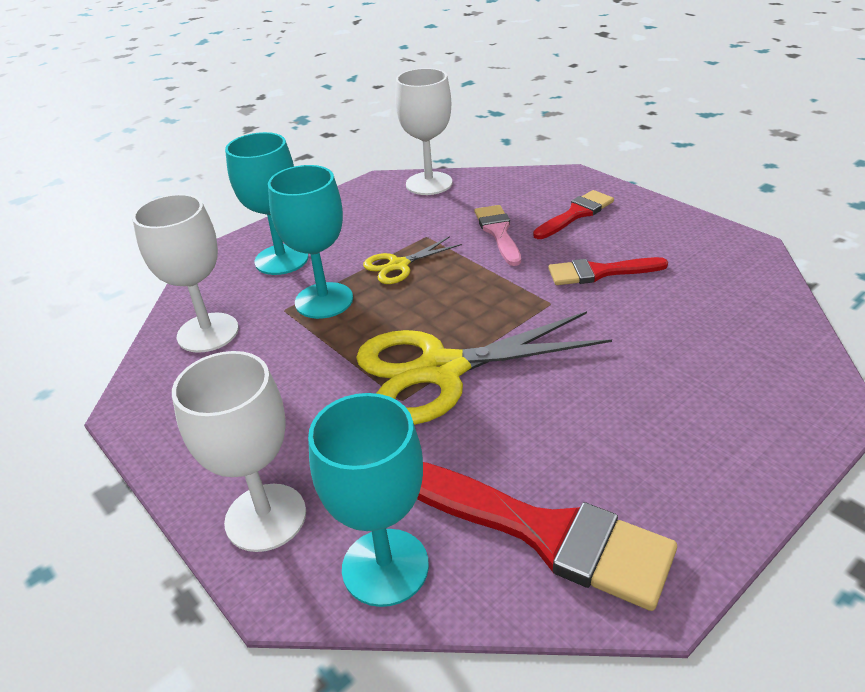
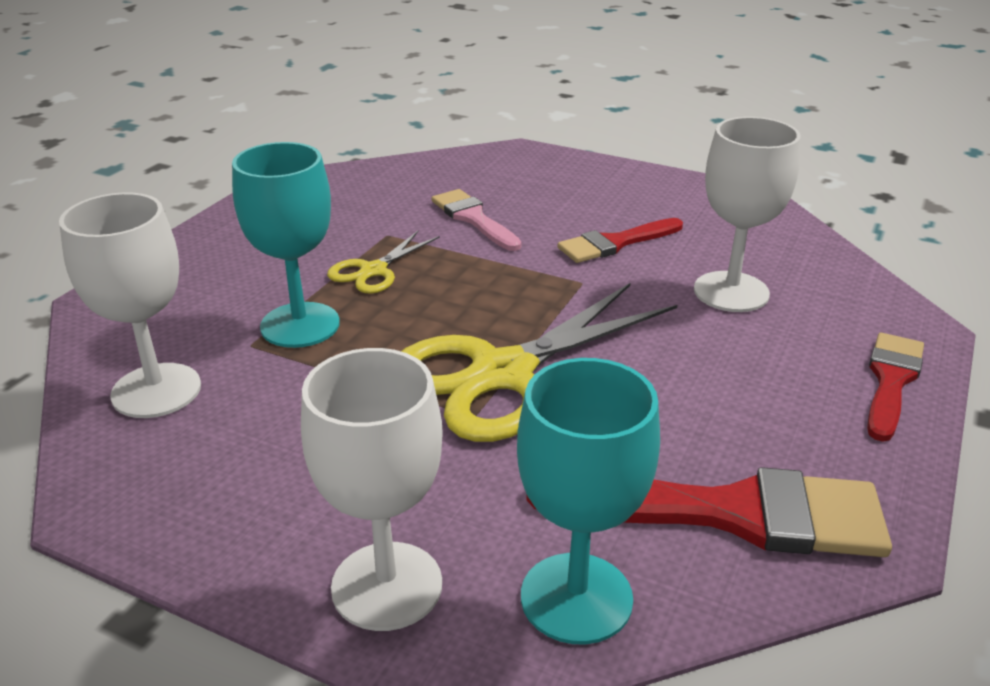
camera: 25 degrees left, 5 degrees down
(281, 259) = (208, 288): turquoise goblet -> none
(429, 183) = (353, 178): white goblet -> white goblet (731, 292)
(576, 214) = (550, 189): red brush -> red brush (891, 381)

